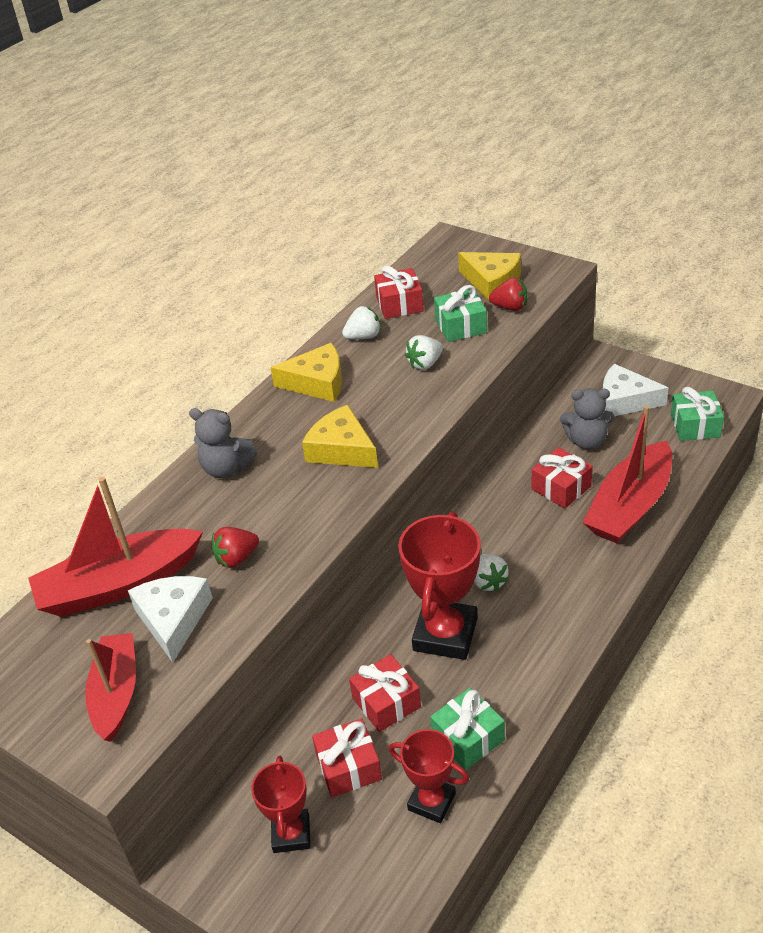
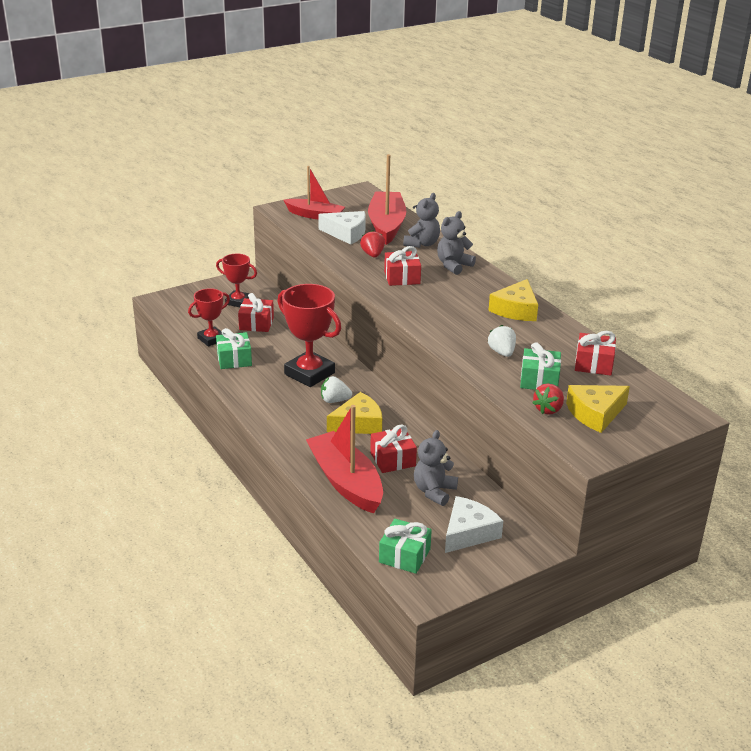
camera: 110 degrees right, 10 degrees down
(170, 522) = (422, 244): none -> grey teddy bear
(341, 449) = (435, 301): yellow cheese -> yellow cheese (358, 423)
(363, 336) = (559, 339): white strawberry -> none
(386, 702) = (283, 343): red gift -> red gift (402, 277)

